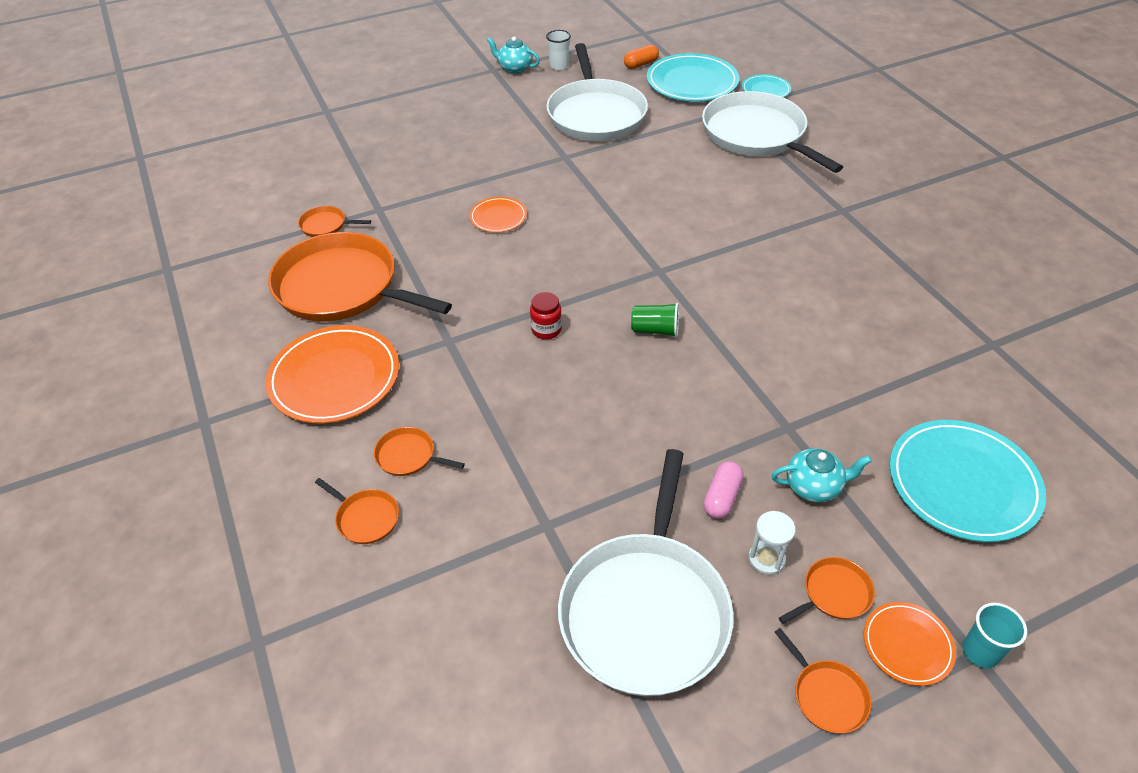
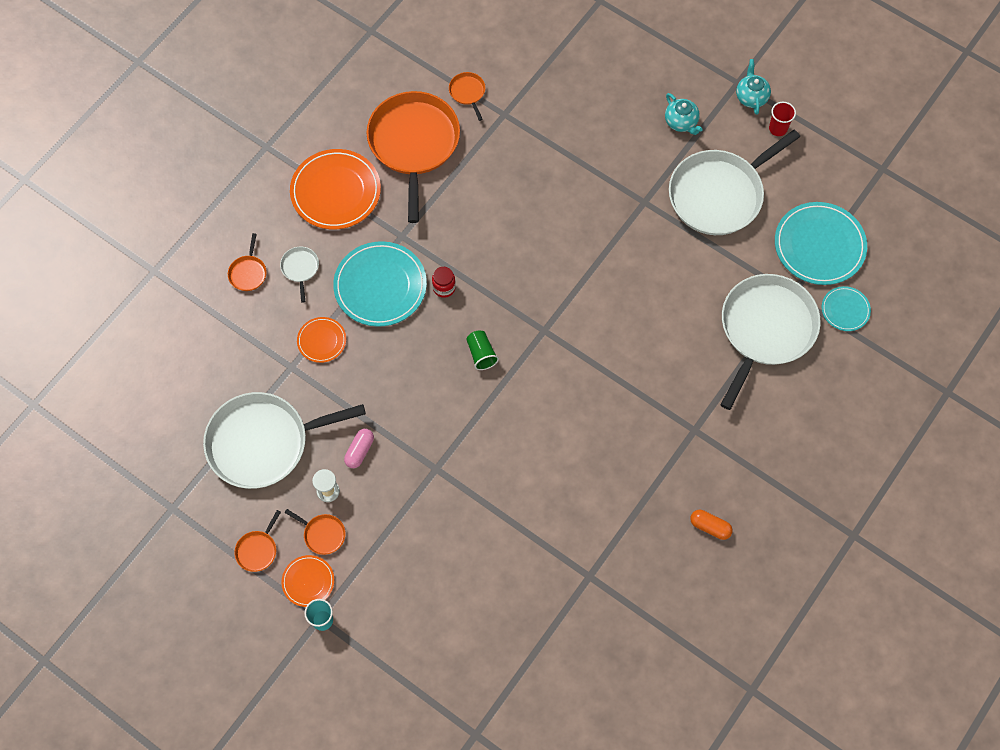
camera: 60 degrees right, 20 degrees up
(408, 456) = (300, 268): orange pan -> white pan
(498, 217) = (542, 196): orange plate -> orange plate (322, 341)
(559, 66) = (778, 128): white cup -> red cup
(641, 64) = (823, 191): orange capsule -> orange capsule (710, 527)
(722, 497) = (359, 451): pink capsule -> pink capsule turned 60 degrees counterclockwise
(814, 487) = (395, 499): turquoise teapot -> turquoise teapot (681, 122)
(963, 483) = (443, 584): turquoise plate -> turquoise plate (380, 286)

